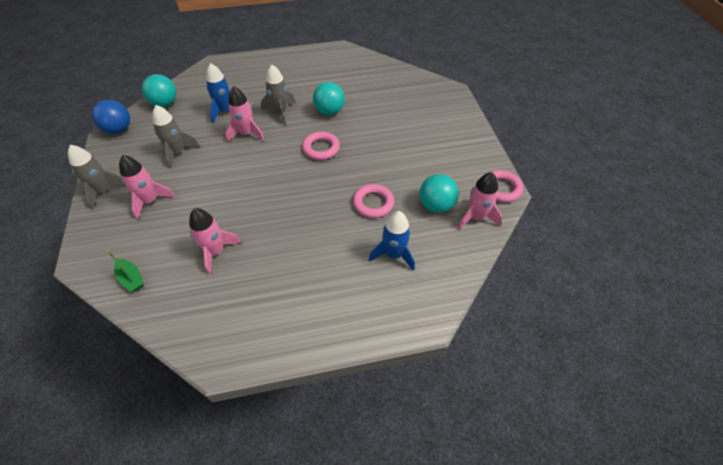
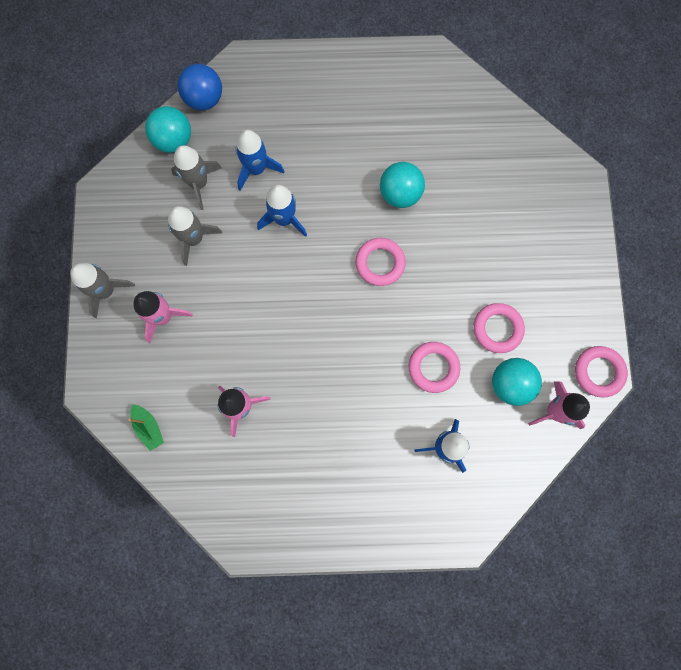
camera: 10 degrees right, 25 degrees up
(118, 129) = (115, 183): blue ball -> blue ball (204, 99)
(246, 134) = (284, 219): pink rocket -> blue rocket
(280, 112) = (332, 184): grey rocket -> grey rocket (199, 183)
(417, 174) = (497, 329): none -> pink ring

